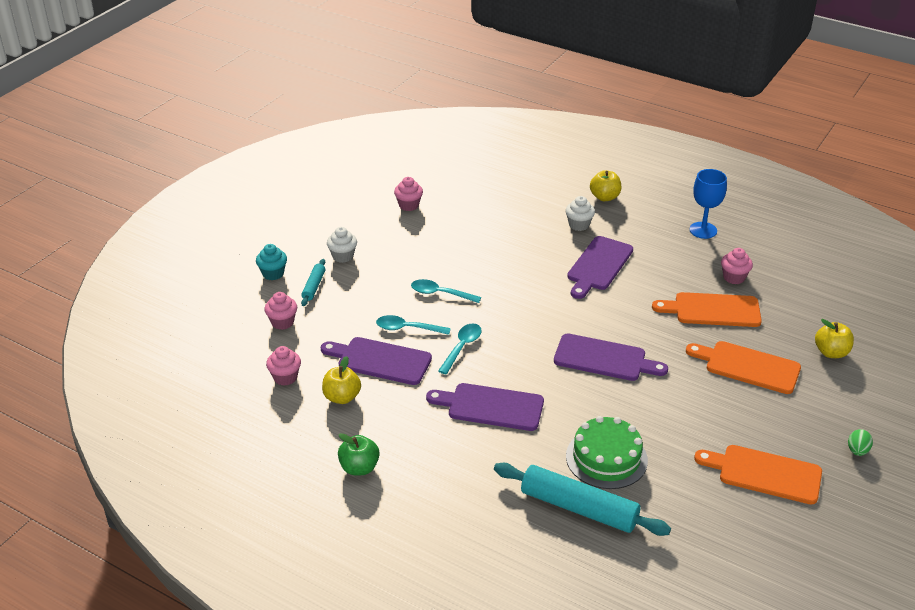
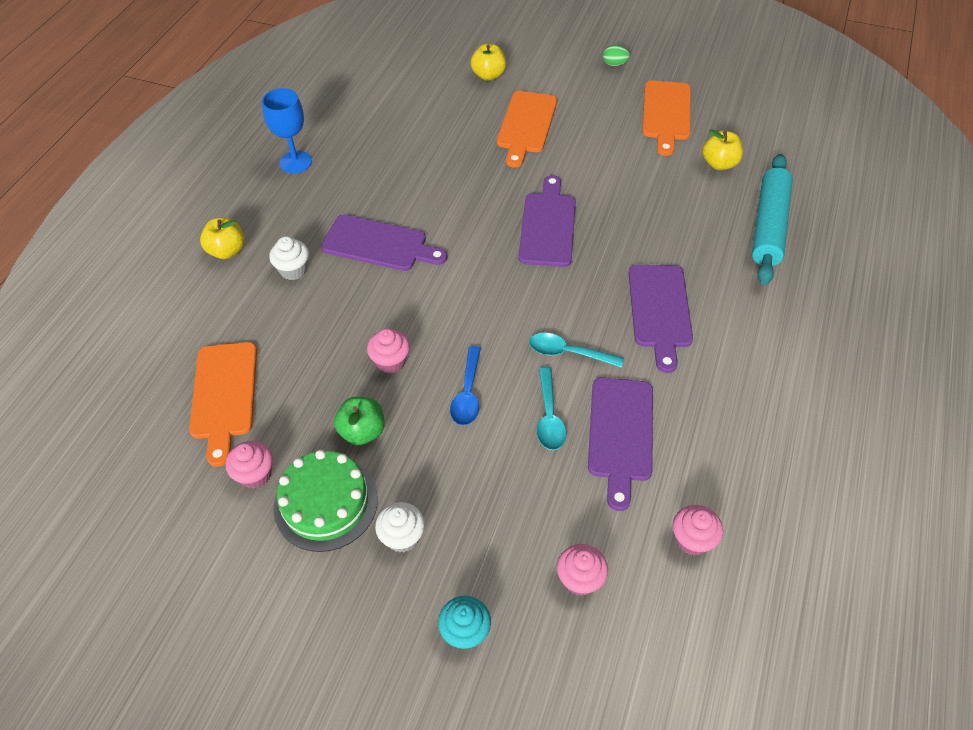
camera: 100 degrees left, 15 degrees up
(313, 286) = (485, 559): turquoise rolling pin -> none
(342, 397) = (703, 461): yellow apple -> yellow apple (719, 164)
(359, 468) = (807, 414): green apple -> green apple (362, 431)
(440, 294) = (468, 394): turquoise spoon -> blue spoon
(606, 458) = (694, 213): green cake -> green cake (326, 503)
(712, 310) = (443, 150): orange cutting board -> orange cutting board (224, 395)
(734, 277) = (383, 137): pink cupcake -> pink cupcake (391, 362)

